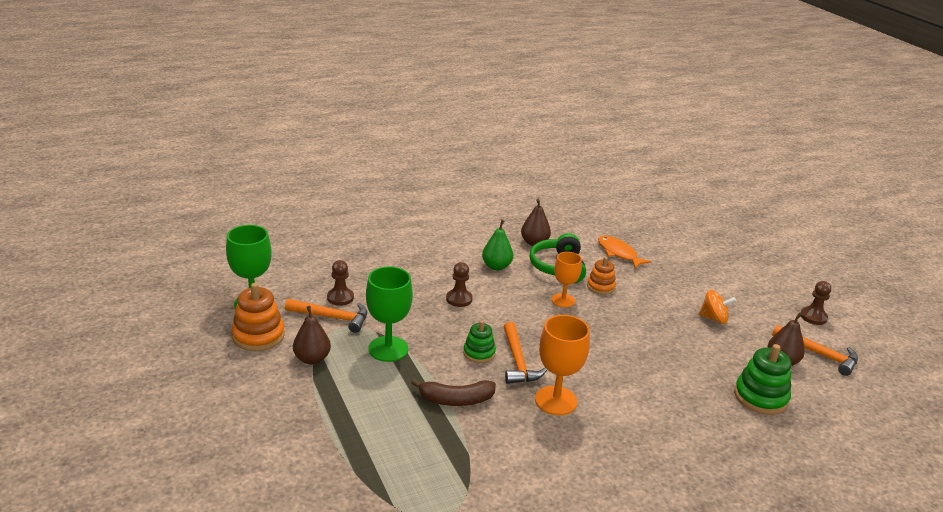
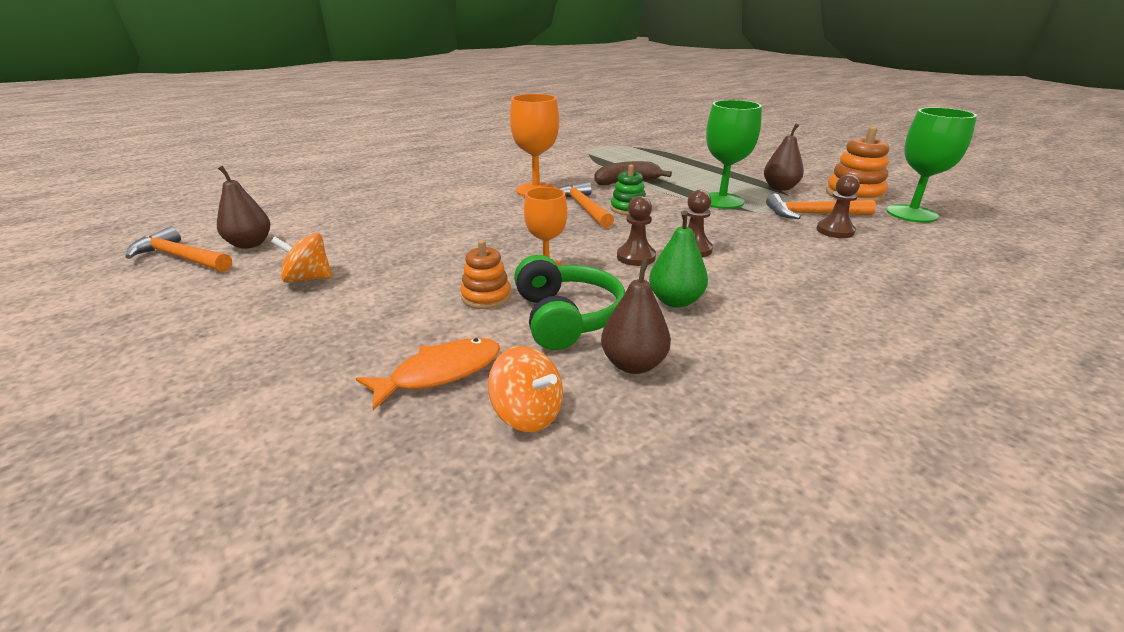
camera: 170 degrees right, 0 degrees up
(582, 234) = (527, 414): none -> orange spinning top
(618, 253) = (440, 373): orange fish -> orange fish turned 75 degrees counterclockwise
(760, 397) = (314, 213): green stacking toy -> none
(813, 317) = (112, 306): brown pawn -> brown pawn (636, 257)

